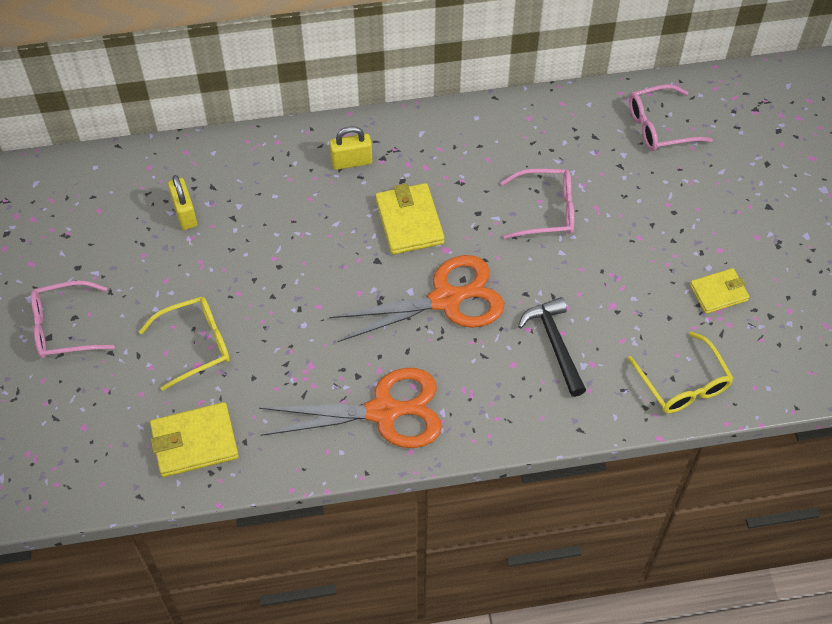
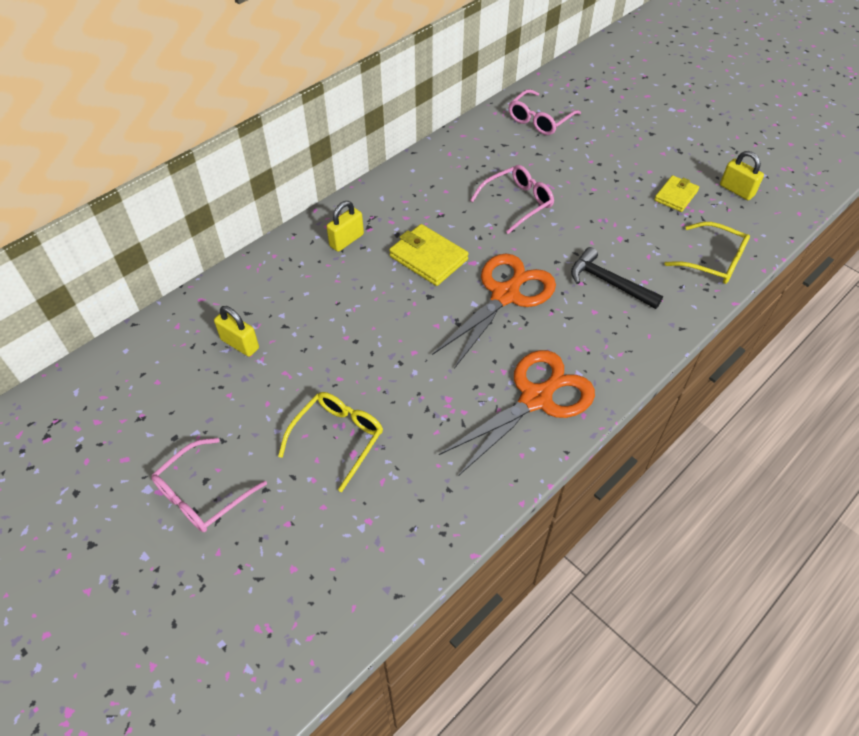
camera: 35 degrees left, 5 degrees down
(194, 442) = (406, 517): yellow wallet -> none
(793, 324) = (736, 190): none -> yellow padlock

